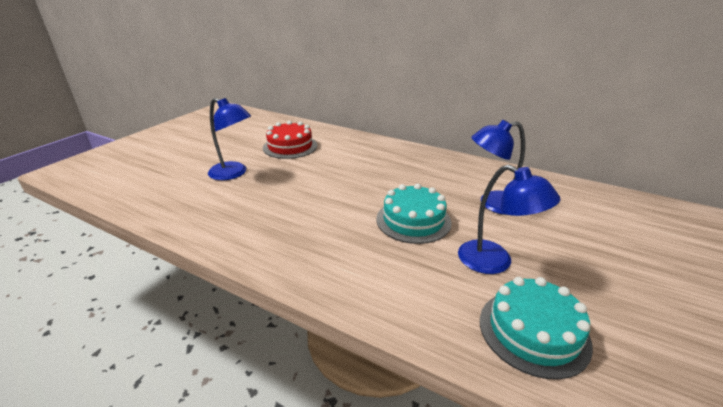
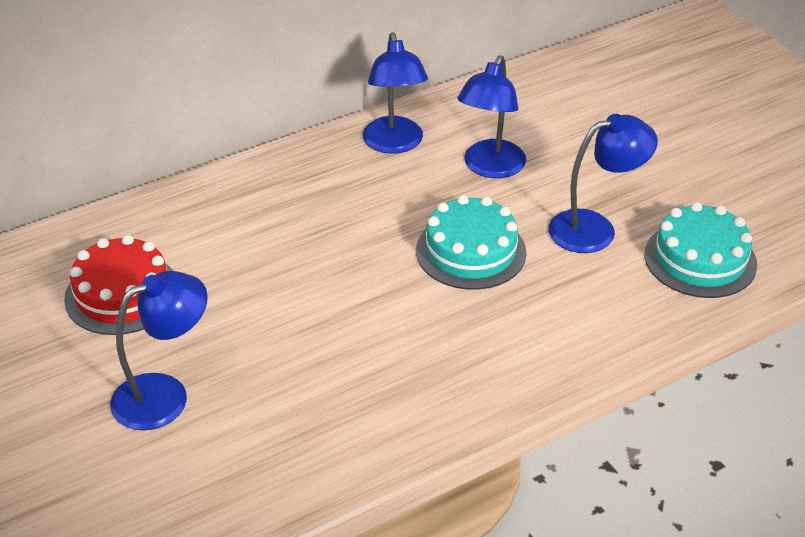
camera: 60 degrees left, 10 degrees up
(467, 171) = (394, 144): none -> blue lamp

